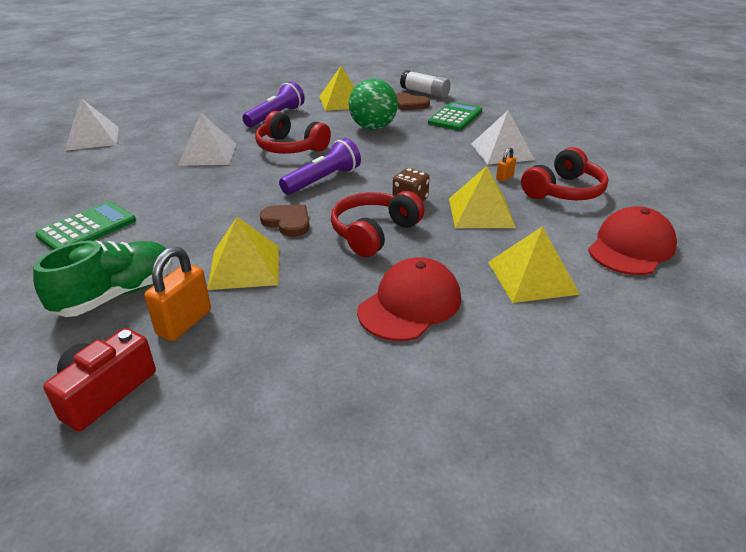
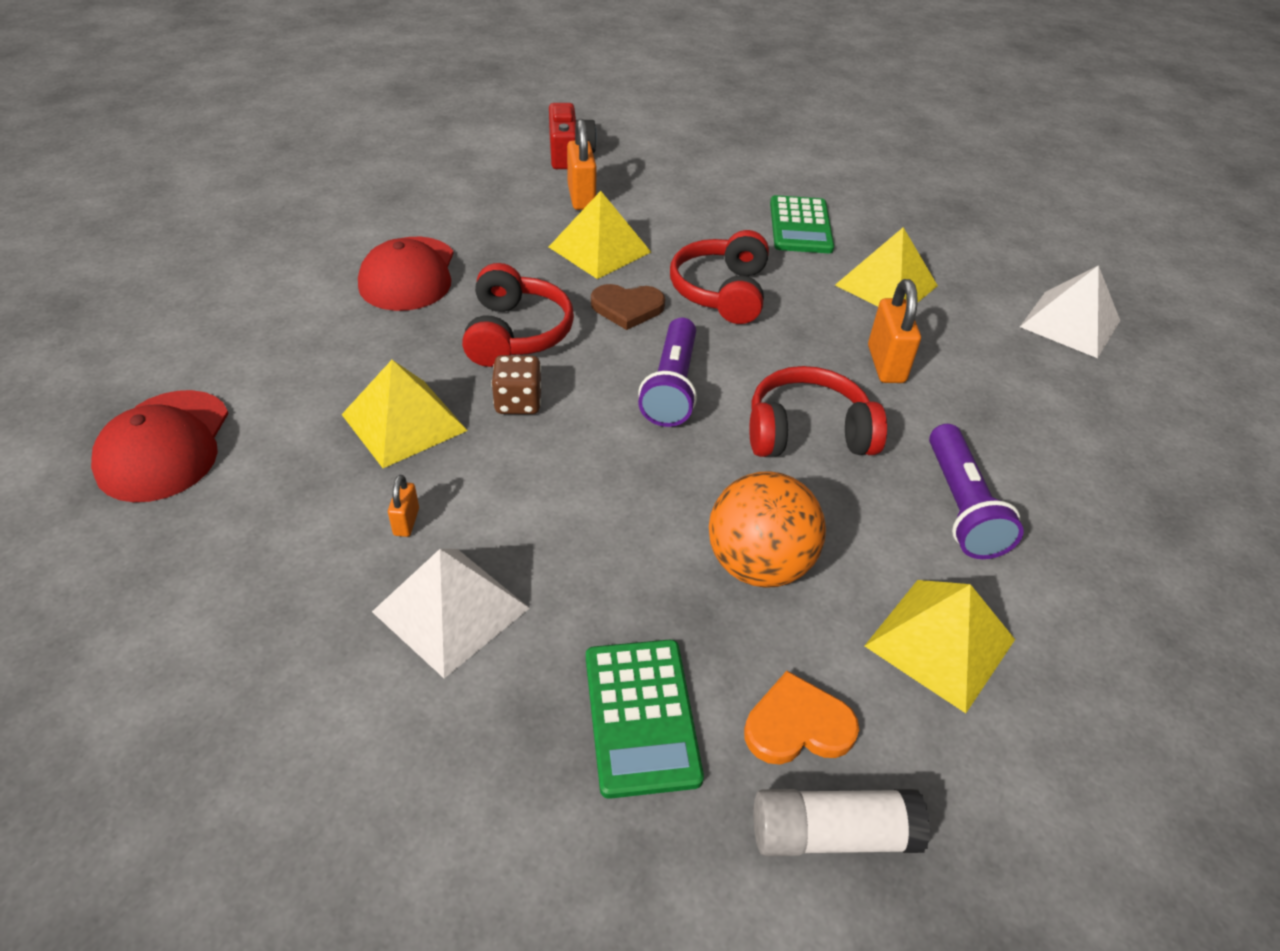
camera: 140 degrees right, 10 degrees up
(116, 294) = (665, 194): green shoe -> none
(208, 154) = (886, 364): white pyramid -> orange padlock
(373, 128) = (758, 564): green ball -> orange ball
(409, 104) = (797, 725): brown heart -> orange heart
(532, 277) = (293, 348): yellow pyramid -> yellow pyramid (886, 285)
(564, 191) = (288, 532): red headphones -> red headphones (721, 292)

